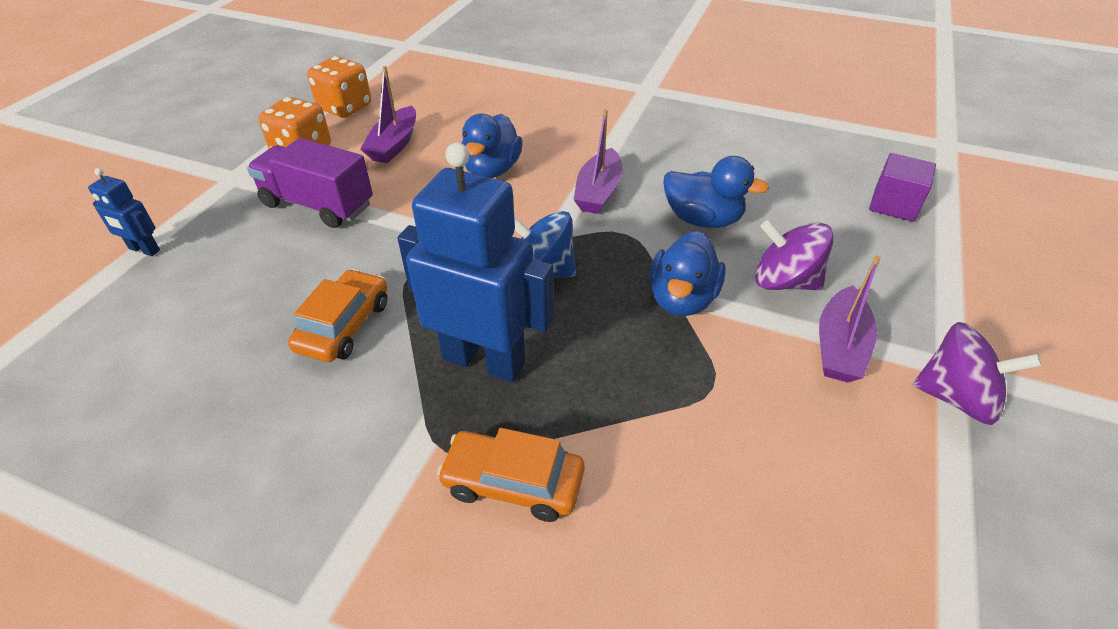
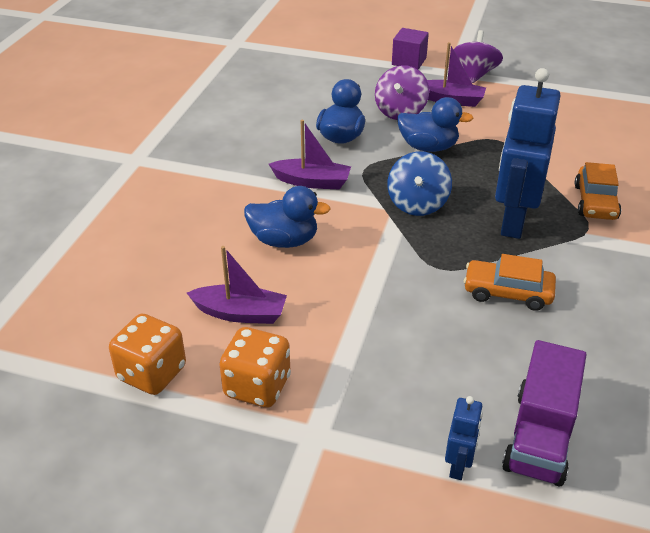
camera: 95 degrees left, 5 degrees down
(318, 205) = (357, 347): purple truck -> purple truck (539, 436)
(894, 205) = (312, 69): purple cube -> purple cube (409, 61)

